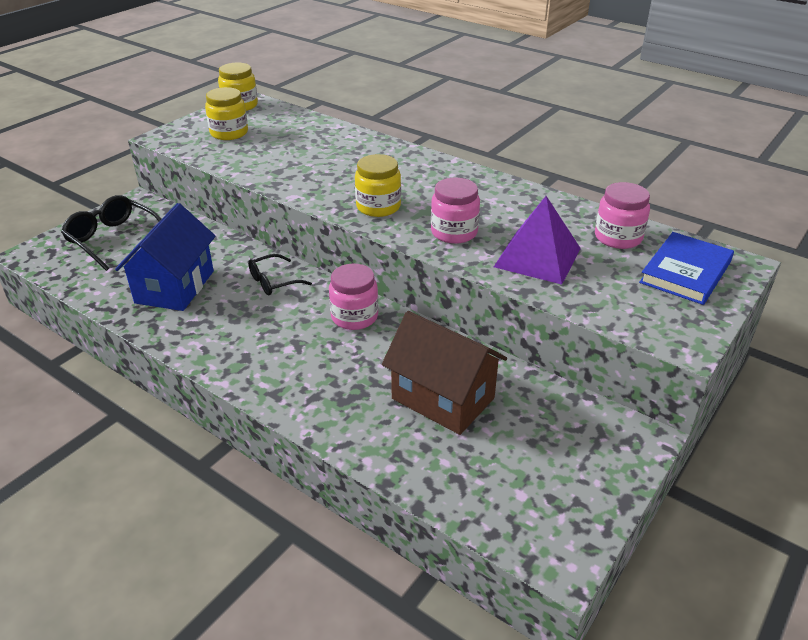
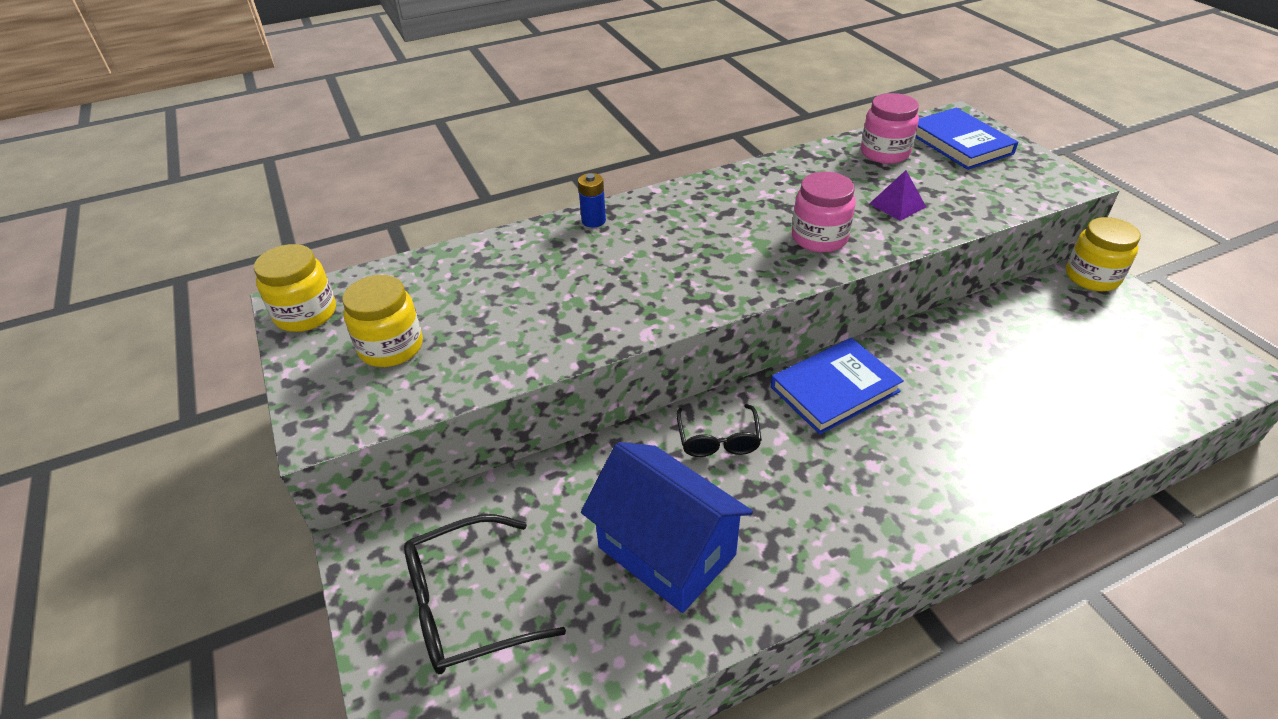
camera: 60 degrees left, 5 degrees up
(354, 317) = (834, 389): pink jar -> blue book
(378, 207) = (726, 272): yellow jar -> yellow jar (1092, 277)
(394, 150) = (593, 221): none -> blue battery
(443, 398) = (1007, 369): brown house -> none
(537, 257) = (897, 205): purple pyramid -> purple pyramid, size x0.52

